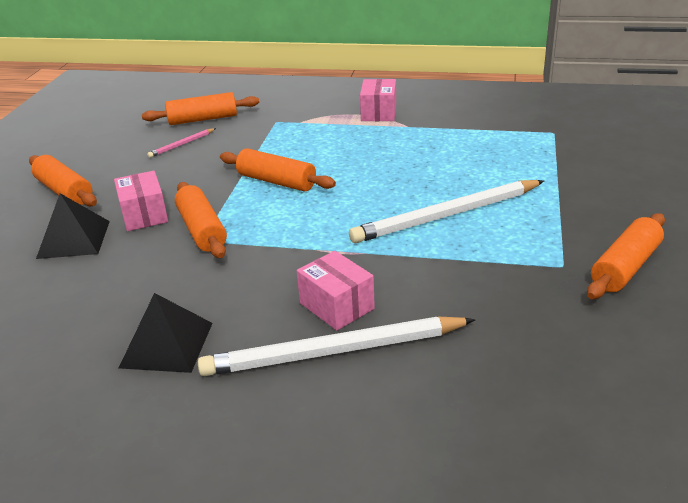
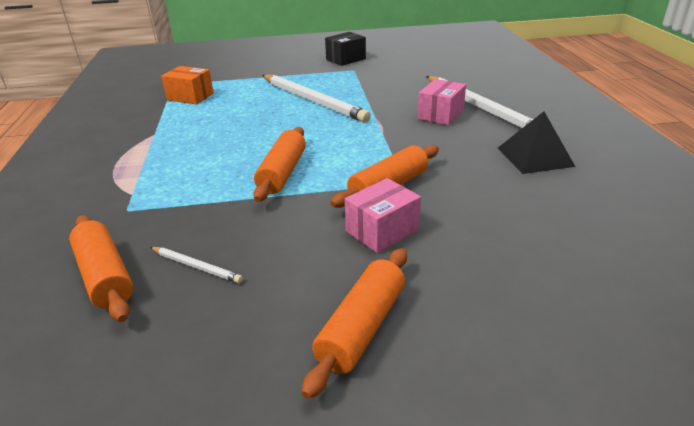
camera: 110 degrees left, 0 degrees up
(74, 239) = (457, 261): black pyramid -> none
(182, 144) = (196, 266): pink pencil -> white pencil
(378, 113) = (116, 153): pink box -> none
(503, 142) = (190, 97): none -> orange box
(625, 267) = (345, 59): orange rolling pin -> black box

